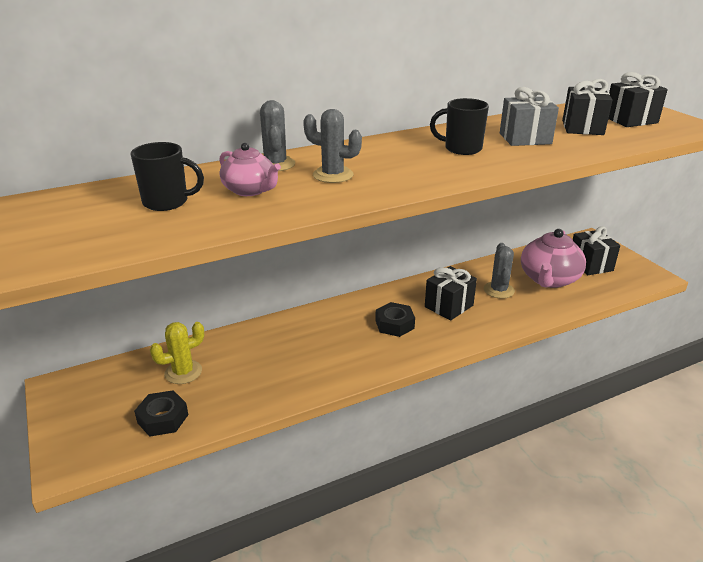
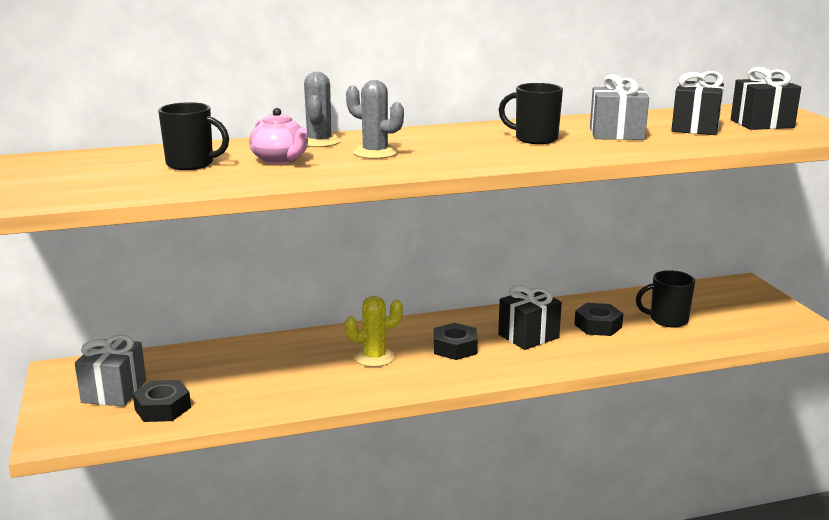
camera: 10 degrees right, 10 degrees down
(113, 405) = (114, 391): none -> grey gift
(183, 372) = (198, 370): yellow cactus -> yellow cactus (374, 357)
(498, 290) = (598, 326): grey cactus -> black nut
(549, 279) = (667, 320): pink teapot -> black mug
(590, 265) = (729, 309): black gift -> none

